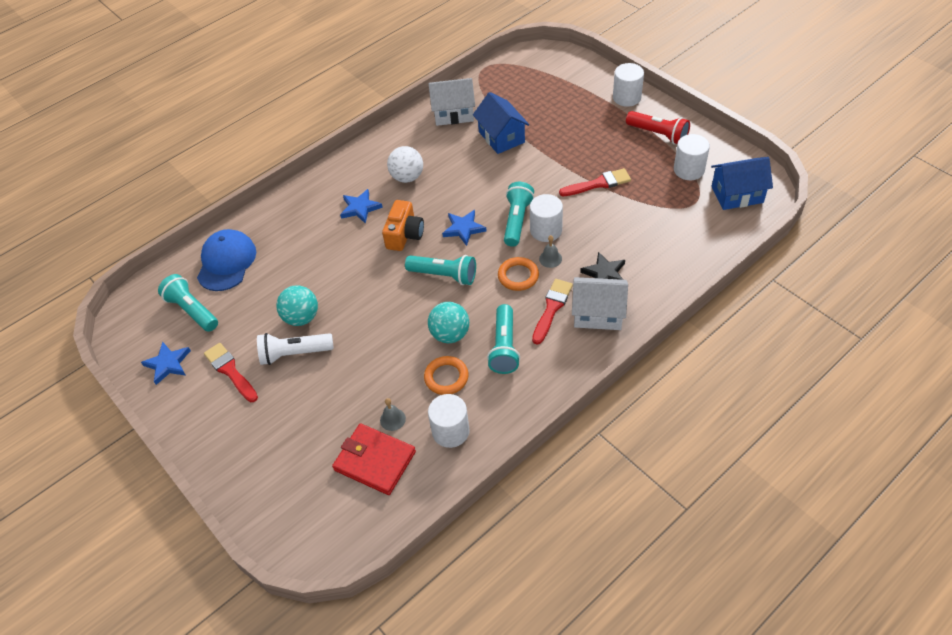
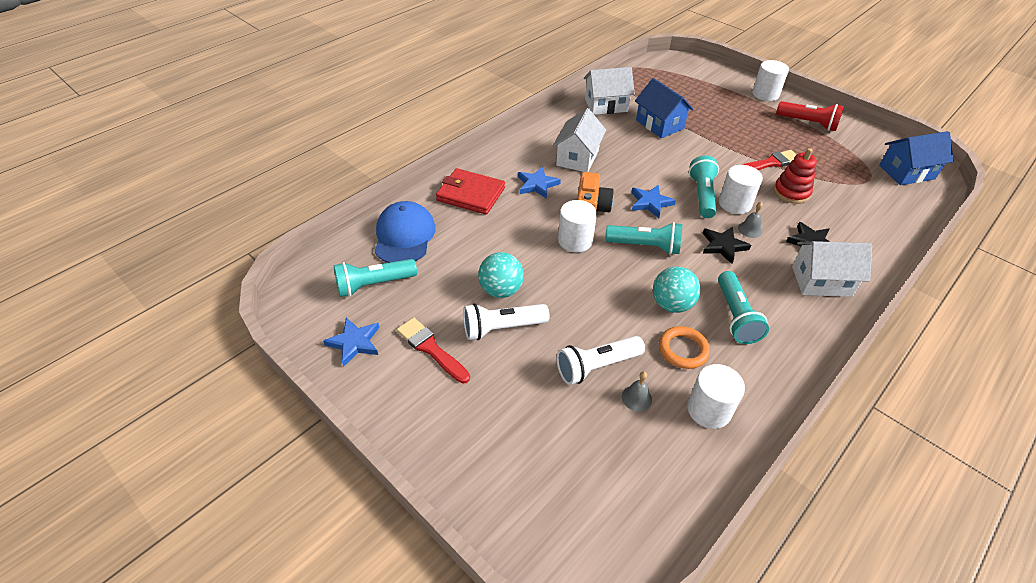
camera: 10 degrees left, 5 degrees down
(192, 310) = (374, 284): turquoise flashlight -> turquoise flashlight turned 60 degrees counterclockwise
(366, 390) = (596, 366): none -> white flashlight
(375, 461) = (630, 448): red wallet -> red wallet (471, 194)
(407, 177) = (577, 157): white ball -> white house
(518, 276) = (723, 246): orange ring -> black star
(552, 308) = (771, 276): red brush -> none
(607, 218) = (791, 192): none -> red stacking toy
(689, 170) = (850, 152): white cylinder -> white cylinder (575, 240)

